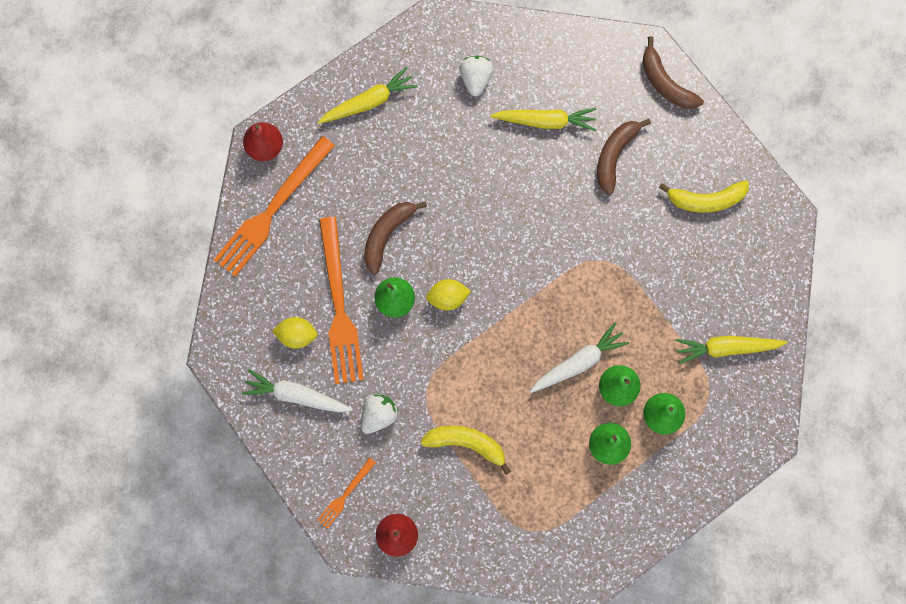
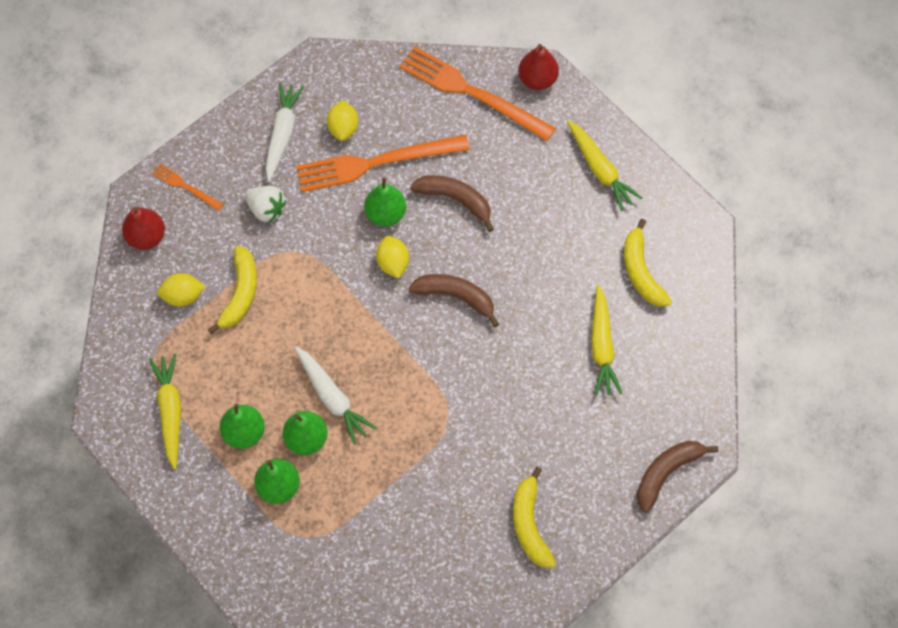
camera: 85 degrees right, 10 degrees down
(465, 499) = (183, 296): none -> yellow lemon
(475, 79) = (641, 271): white strawberry -> yellow banana
(614, 156) = (571, 421): brown banana -> brown banana (456, 297)
(726, 348) = (358, 553): yellow carrot -> yellow carrot (170, 411)

